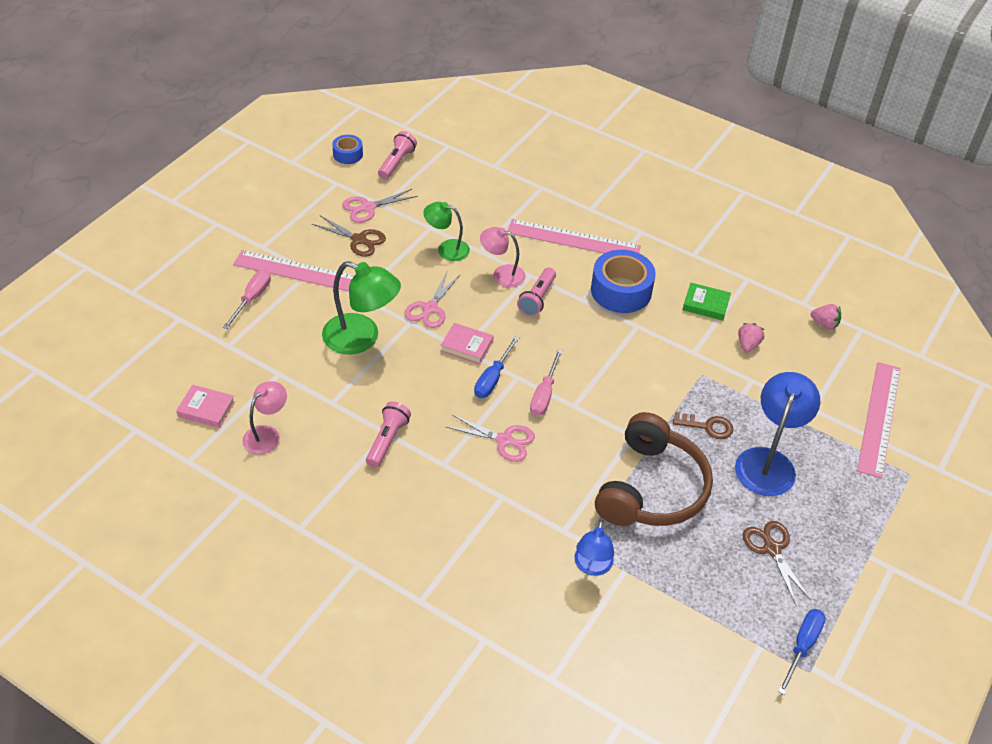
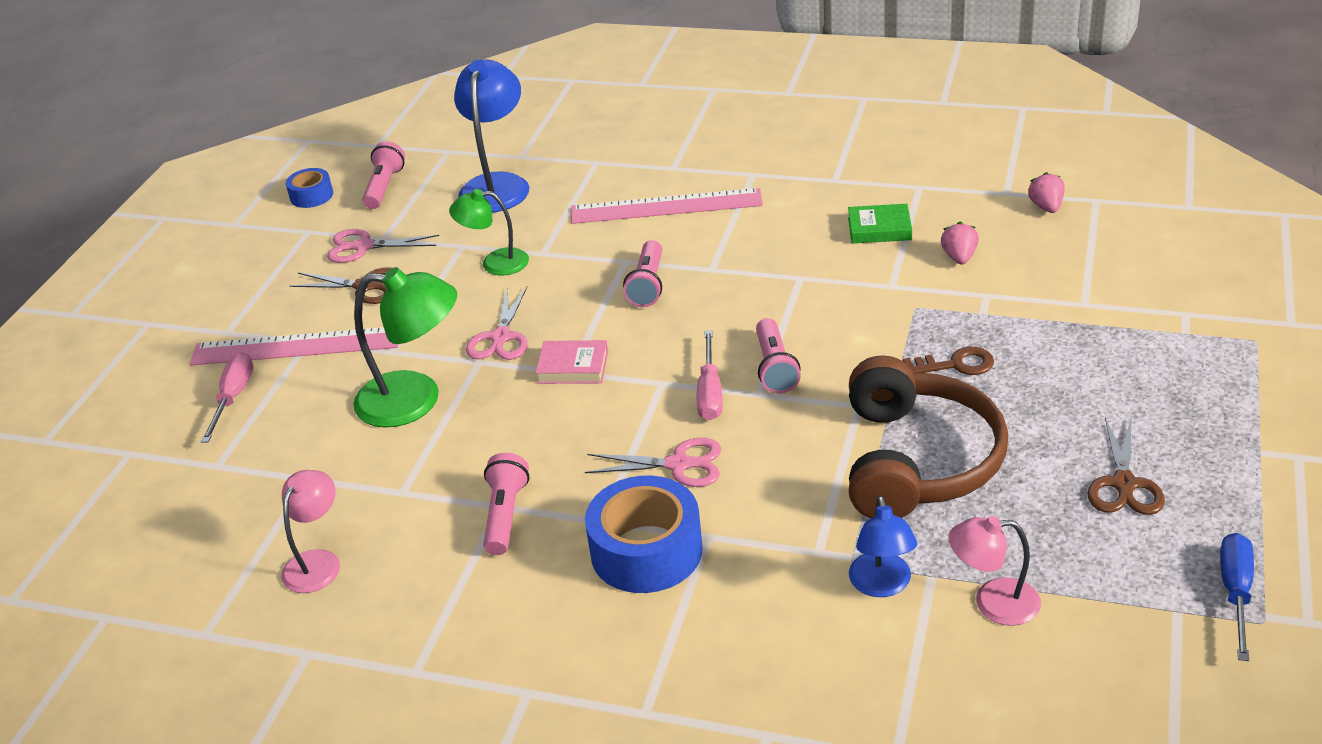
camera: 10 degrees left, 10 degrees down
(206, 409) = (210, 556): pink book -> none
(368, 207) = (364, 247): pink scissors -> pink scissors turned 45 degrees clockwise
(493, 378) = (627, 394): blue screwdriver -> none
(502, 274) = (585, 271): pink lamp -> pink lamp (993, 602)
(592, 390) = (775, 368): none -> pink flashlight
(621, 291) = (758, 245): blue tape -> blue tape (646, 551)
(768, 461) = (1060, 381): blue lamp -> blue lamp (497, 185)
(772, 549) = (1124, 484): brown scissors -> brown scissors turned 135 degrees counterclockwise
(824, 324) = (1046, 207): pink strawberry -> pink strawberry turned 105 degrees counterclockwise
(879, 418) = (1177, 289): pink ruler -> none

